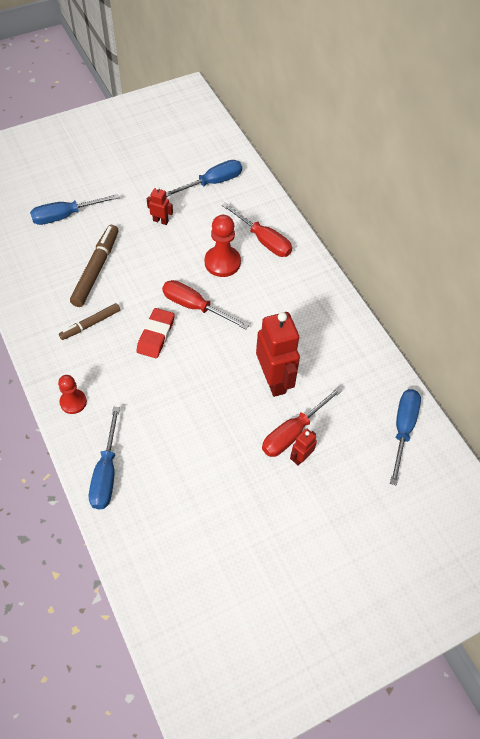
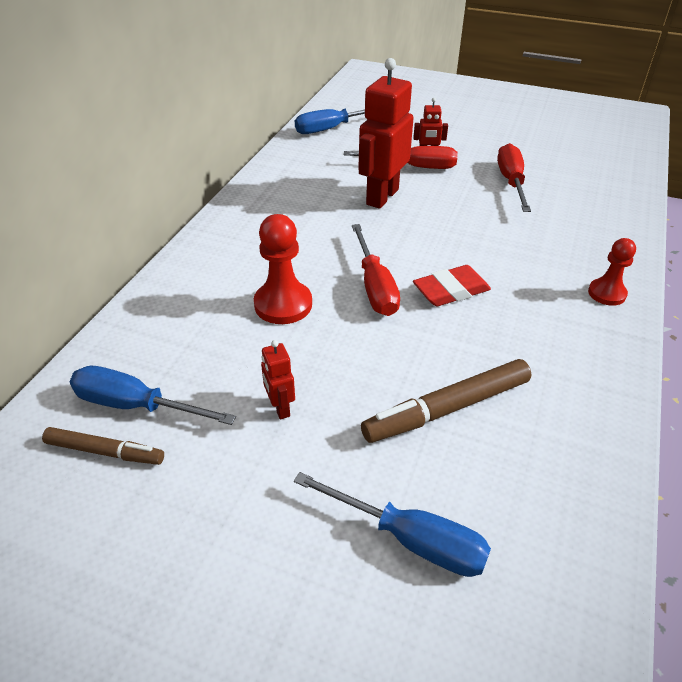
camera: 130 degrees left, 15 degrees down
(90, 324) = (519, 349): brown marker -> brown marker (105, 452)
(106, 473) = (612, 230): blue screwdriver -> none
(263, 240) = (205, 294): red screwdriver -> red screwdriver (511, 182)

